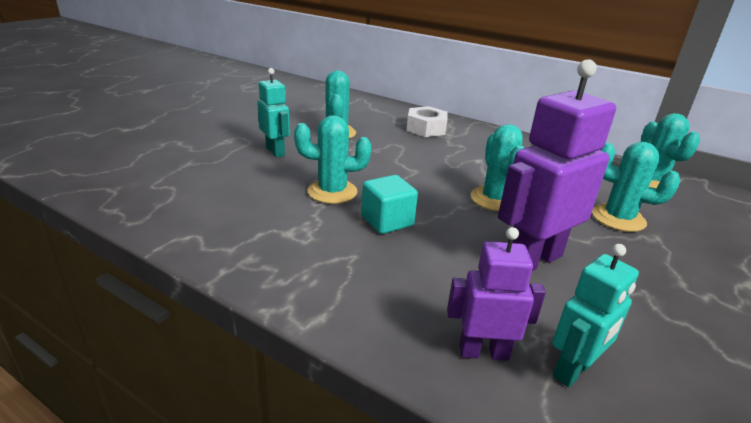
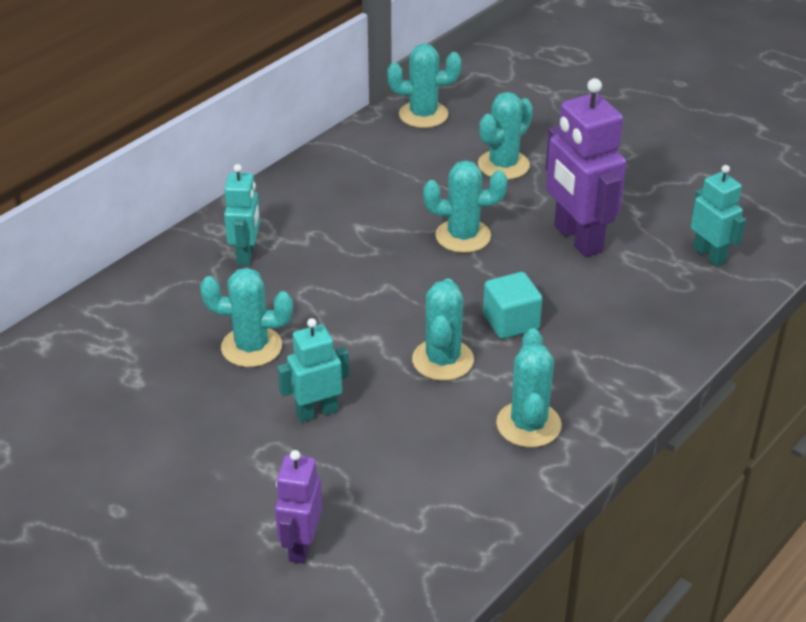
camera: 80 degrees left, 10 degrees up
(253, 229) = (528, 424): none -> turquoise cactus
(426, 129) = (246, 254): white nut -> turquoise robot
(483, 352) = (697, 293): purple robot -> purple robot (301, 546)

